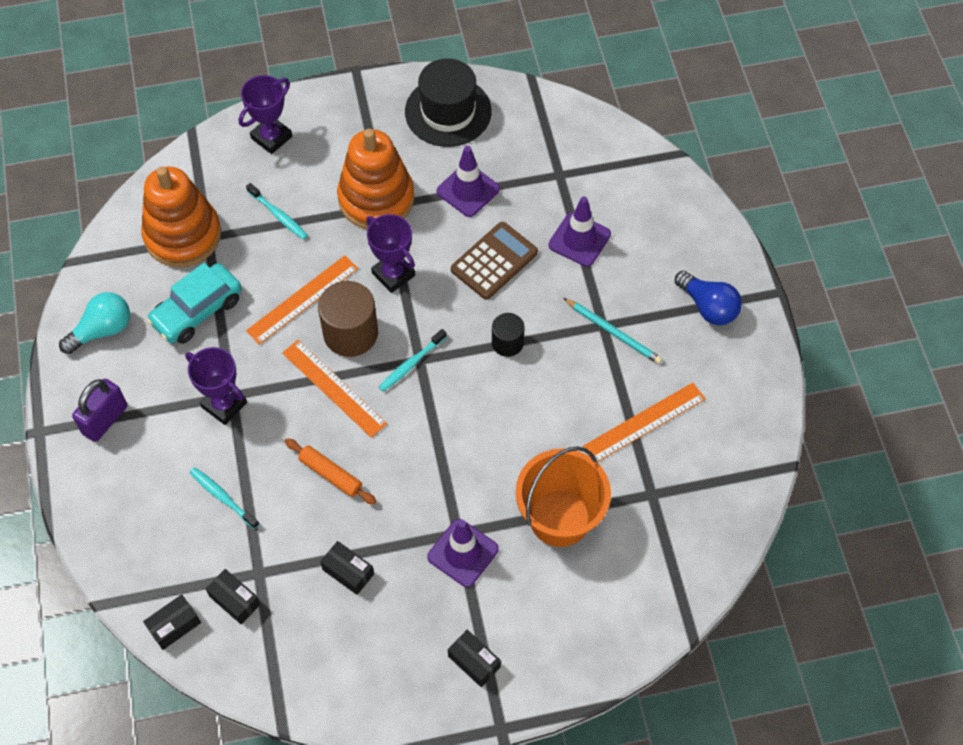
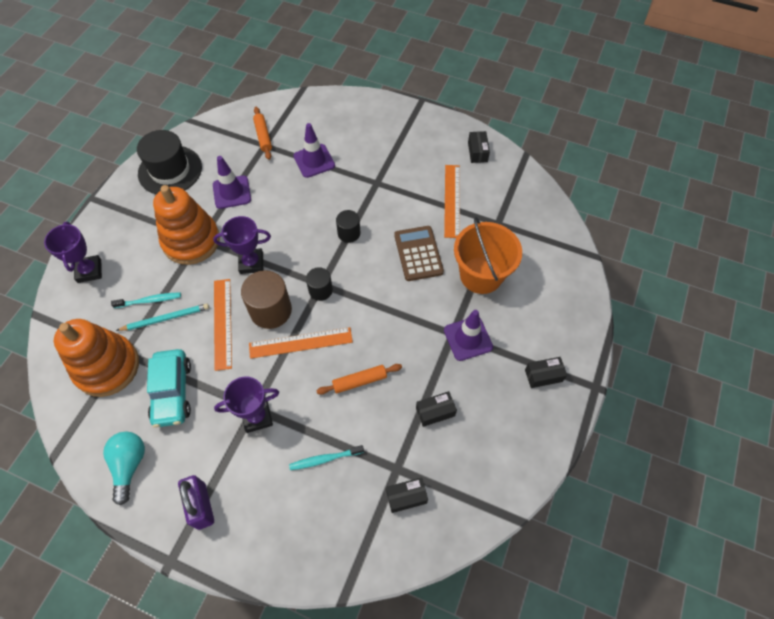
camera: 55 degrees left, 0 degrees up
(174, 625) = (397, 551): black box -> black box (477, 152)
(411, 364) = (320, 290): turquoise toothbrush -> black cylinder
(494, 261) = (290, 208): brown calculator -> brown calculator (418, 253)
(571, 164) = (263, 136): none -> orange rolling pin
(613, 332) = (385, 180): turquoise pencil -> turquoise pencil (166, 318)
(708, 307) = (405, 132): blue light bulb -> none

